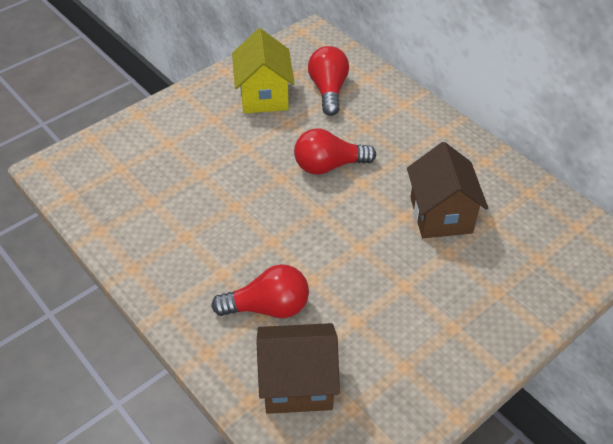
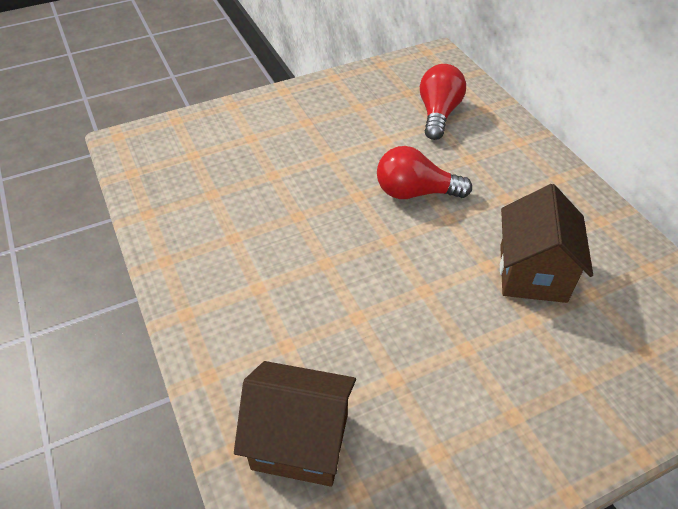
camera: 15 degrees right, 0 degrees up
(264, 96) = (366, 108): yellow house -> none
(268, 307) = (296, 338): red light bulb -> none

